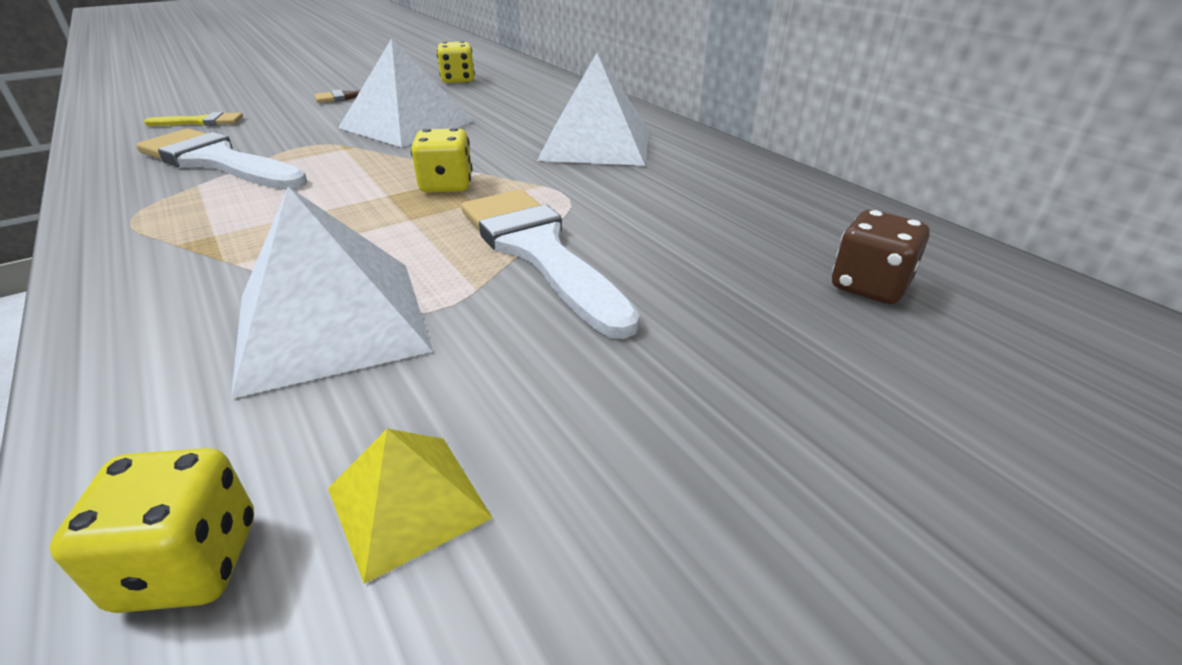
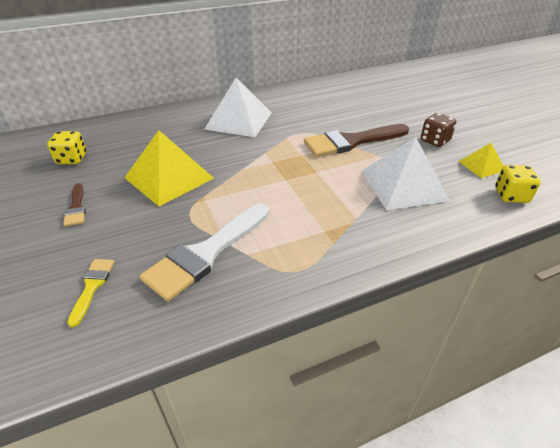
camera: 80 degrees left, 5 degrees up
(407, 124) = (169, 178): white pyramid -> yellow pyramid
(446, 185) = (279, 162): yellow dice -> none
(539, 251) = (351, 142): white brush -> brown brush
(869, 286) = (377, 92): brown dice -> brown dice (434, 141)

